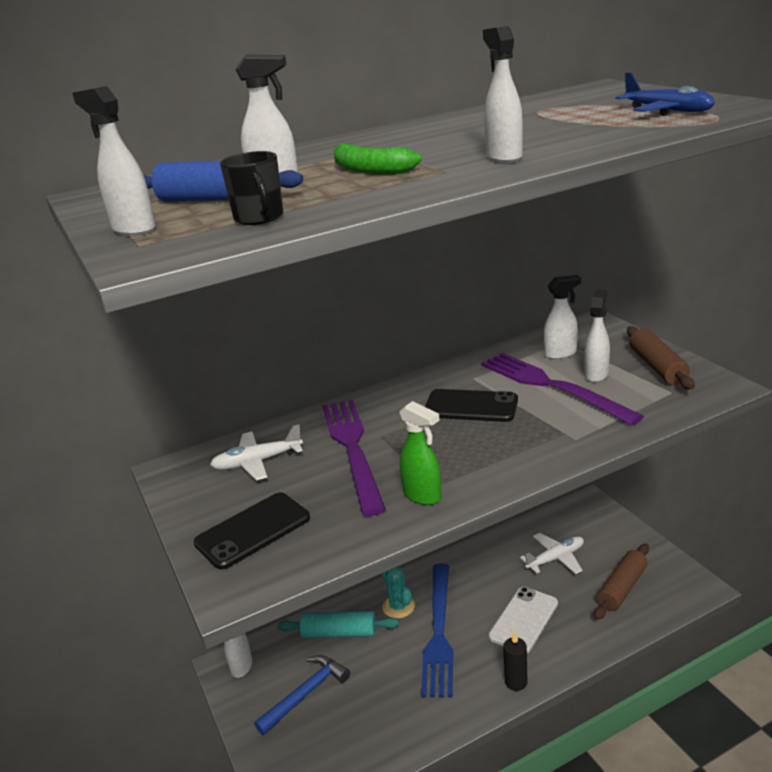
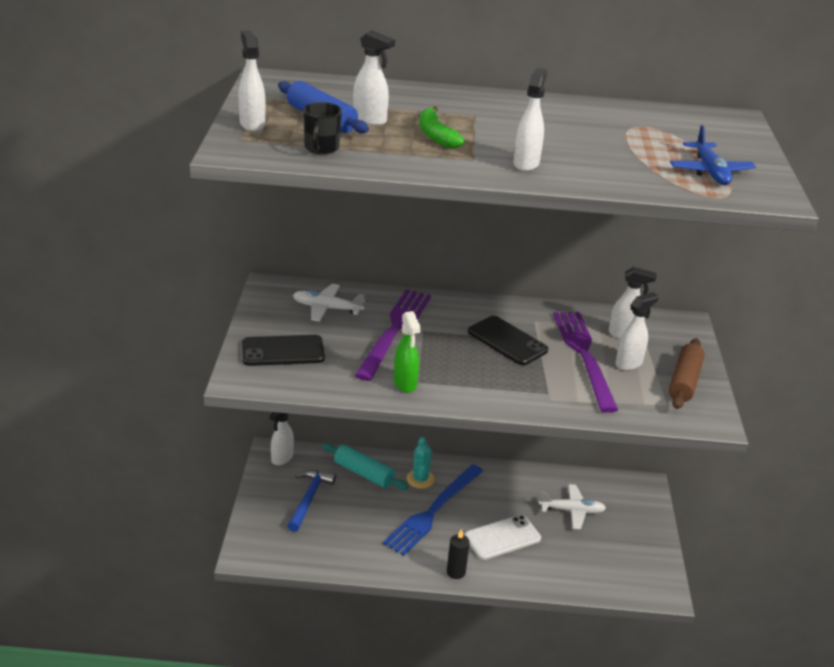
camera: 25 degrees right, 5 degrees up
(306, 694) = (309, 499): blue hammer -> blue hammer turned 60 degrees counterclockwise
(622, 588) = (601, 559): brown rolling pin -> none

